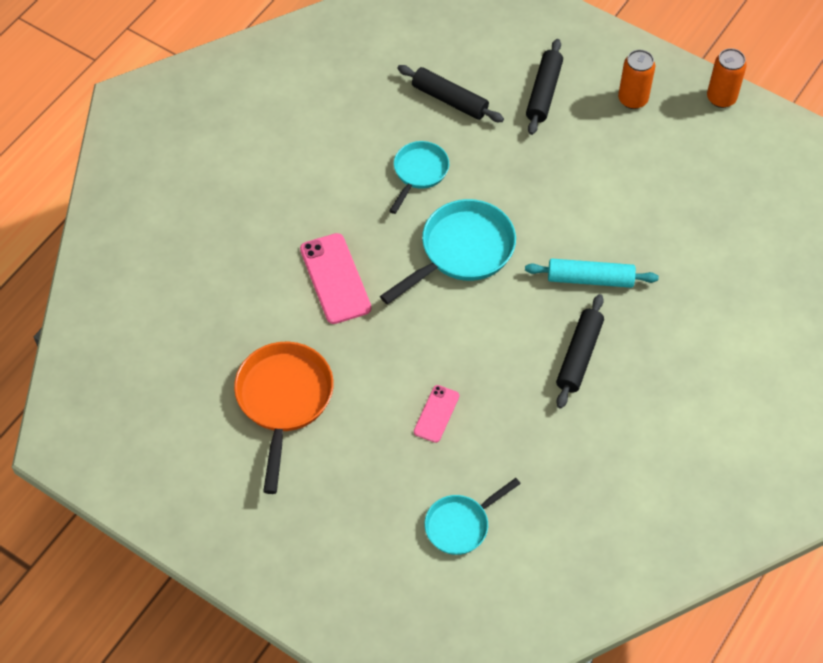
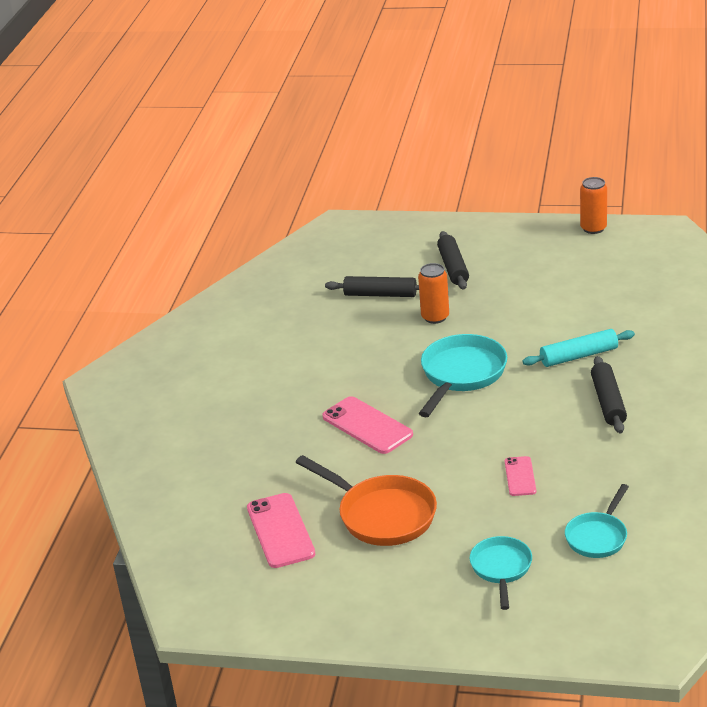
camera: 20 degrees left, 25 degrees down
(185, 377) = (280, 531): none -> pink phone
(284, 401) = (381, 515): orange pan -> orange pan turned 150 degrees clockwise
(419, 173) = (388, 342): turquoise pan -> turquoise pan (501, 569)
(632, 99) = (526, 249): orange can -> orange can (435, 317)

